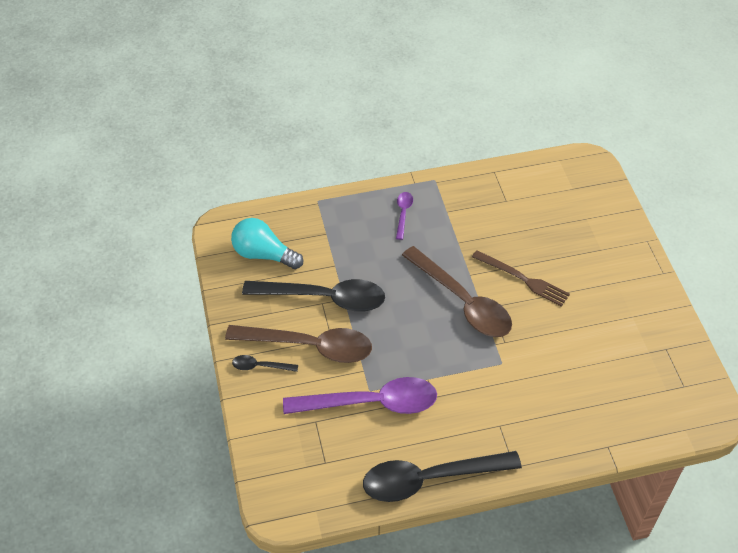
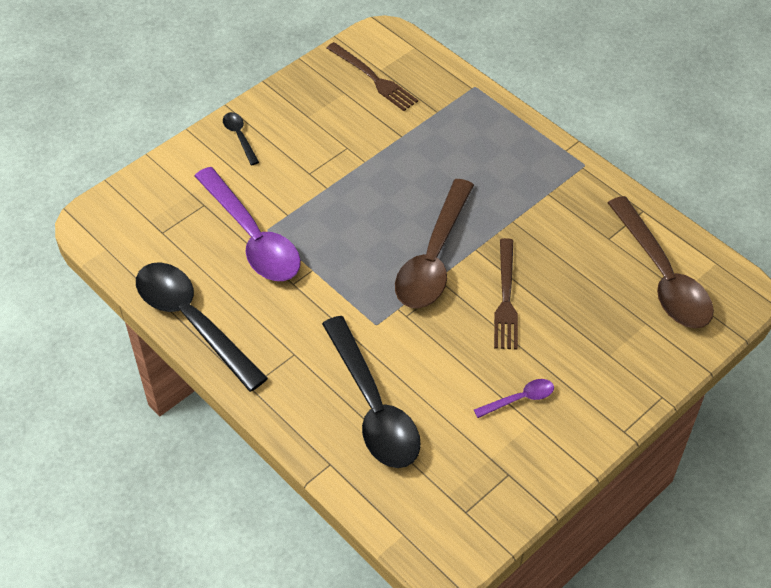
camera: 60 degrees right, 0 degrees up
(263, 254) = (373, 78): turquoise light bulb -> brown fork
(310, 346) = (288, 162): brown spoon -> brown spoon (662, 277)
(325, 298) = (354, 147): black spoon -> black spoon (373, 407)
(403, 213) = (514, 159): purple spoon -> purple spoon (520, 399)

